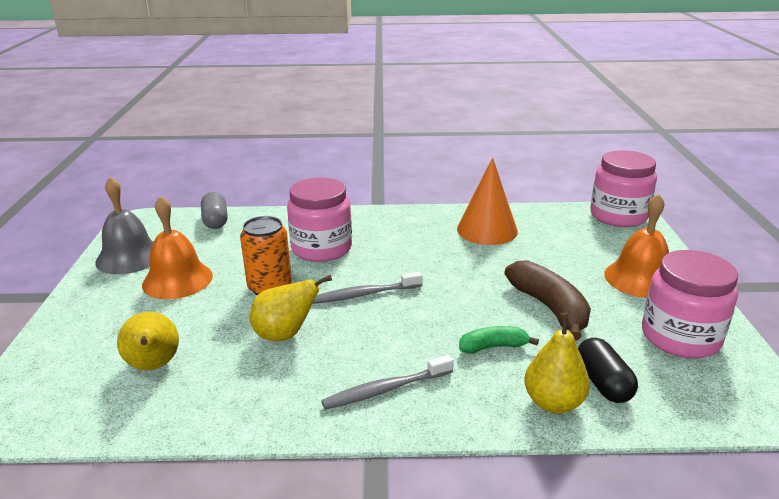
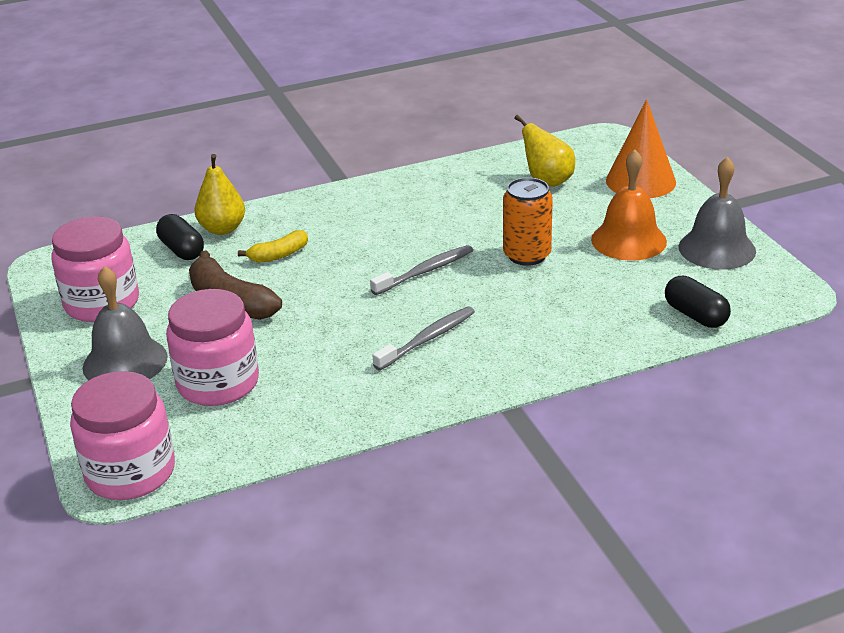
camera: 160 degrees right, 5 degrees up
(215, 221) = (695, 315): grey capsule -> black capsule
(285, 335) = (468, 222): yellow pear -> none
(321, 248) = (518, 311): pink jar -> pink jar (218, 383)
(386, 389) = (355, 208): grey toothbrush -> grey toothbrush (427, 339)
(487, 230) = (325, 392): orange cone -> orange cone (640, 181)
(493, 347) = (278, 255): green banana -> yellow banana
(640, 278) = (125, 362): orange bell -> grey bell

